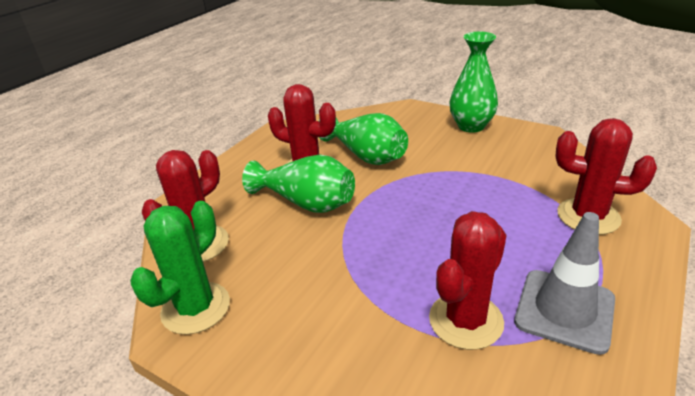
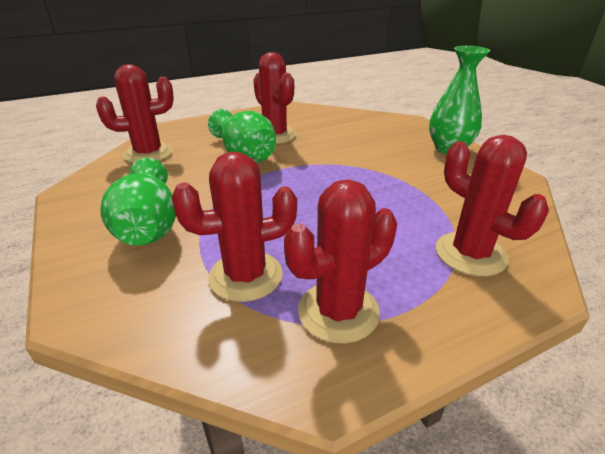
camera: 30 degrees right, 0 degrees up
(196, 308) = (97, 186): green cactus -> none
(366, 155) = (329, 141): green vase -> green vase (148, 225)
(564, 310) = (338, 311): grey traffic cone -> red cactus

